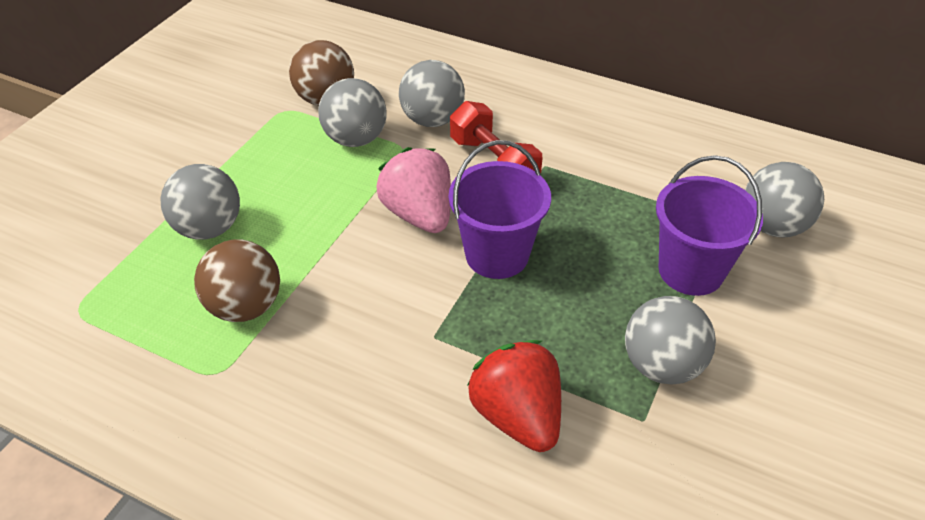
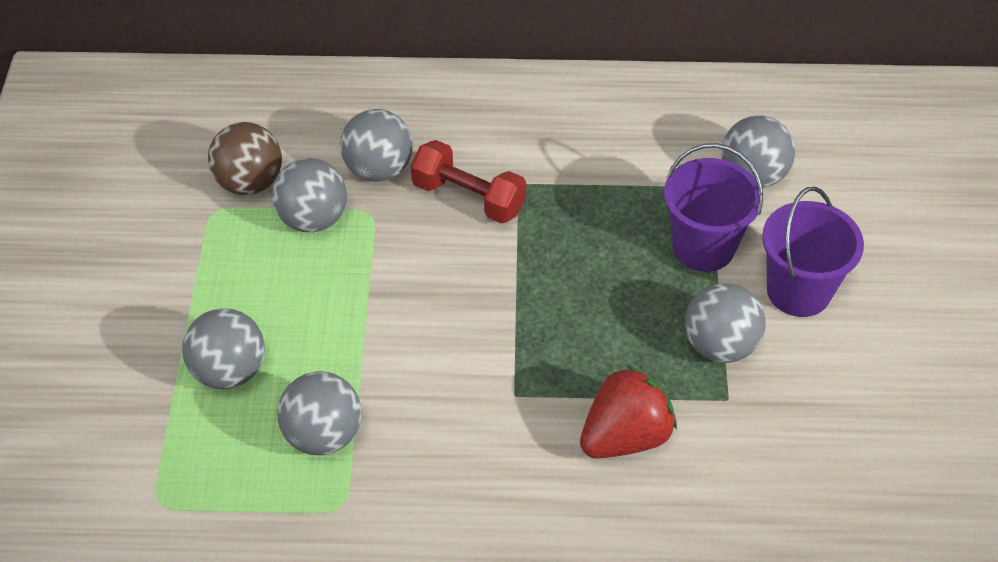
camera: 25 degrees left, 5 degrees up
(245, 306) = (323, 435): brown ball -> grey ball
(419, 214) = (429, 280): pink strawberry -> none
(497, 255) = (526, 295): purple bucket -> purple bucket (798, 291)
(517, 415) = (625, 436): red strawberry -> red strawberry turned 105 degrees clockwise

